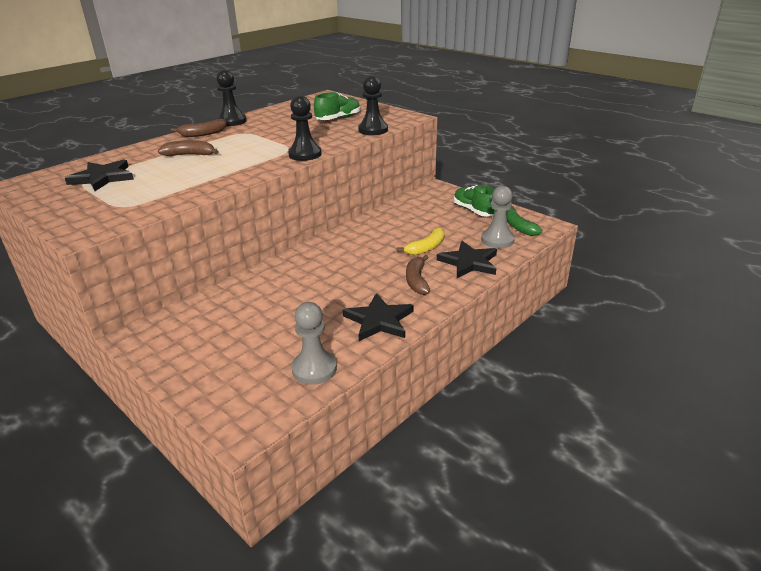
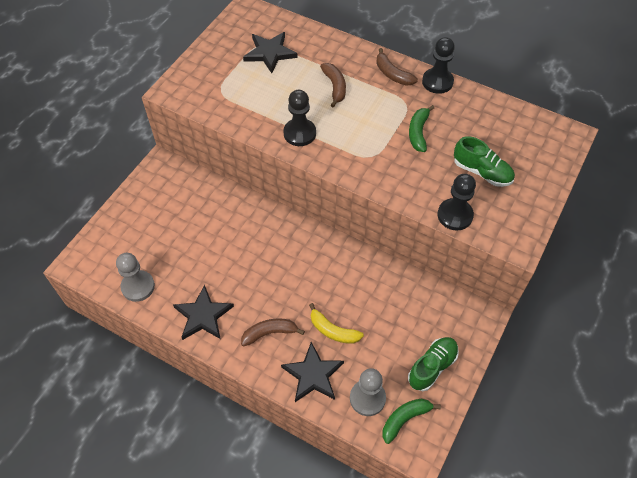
camera: 75 degrees right, 25 degrees up
(279, 132) = (418, 132): none -> green banana
(305, 154) = (361, 174): black pawn -> black pawn (299, 133)

